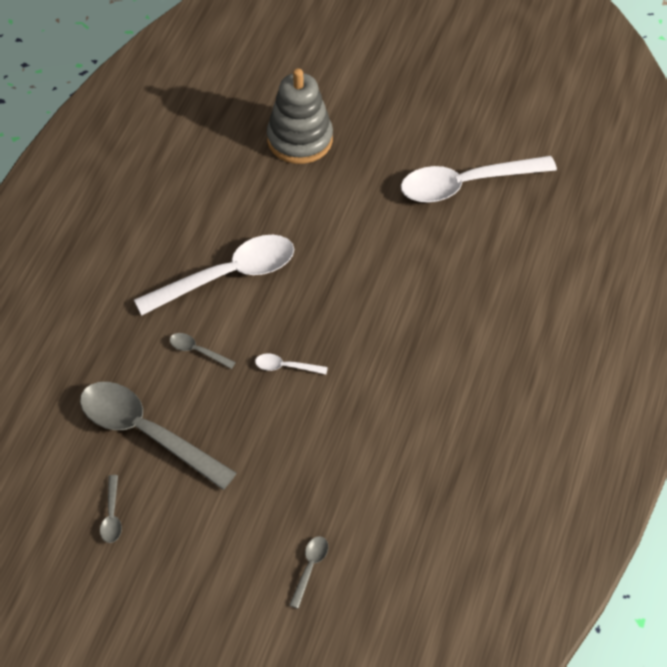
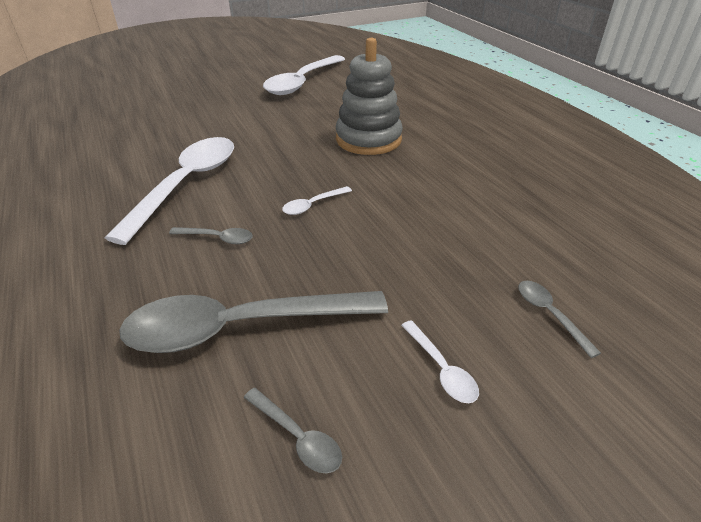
camera: 45 degrees left, 15 degrees down
(197, 351) = (218, 238): grey spoon -> grey spoon turned 150 degrees counterclockwise
(211, 543) = (441, 369): none -> white spoon
(300, 139) = (158, 106): grey stacking toy -> grey stacking toy (368, 139)

